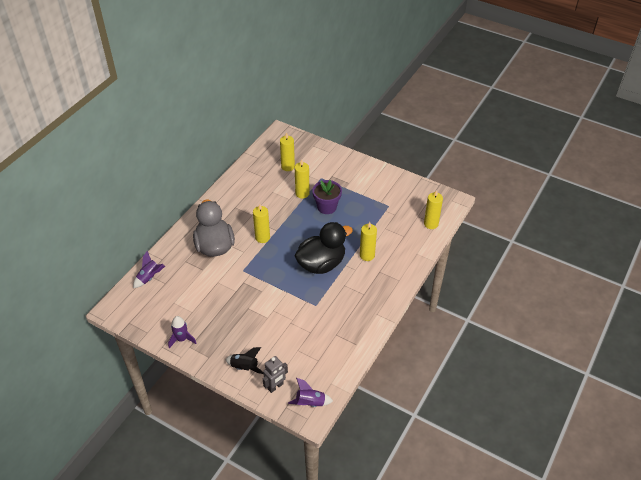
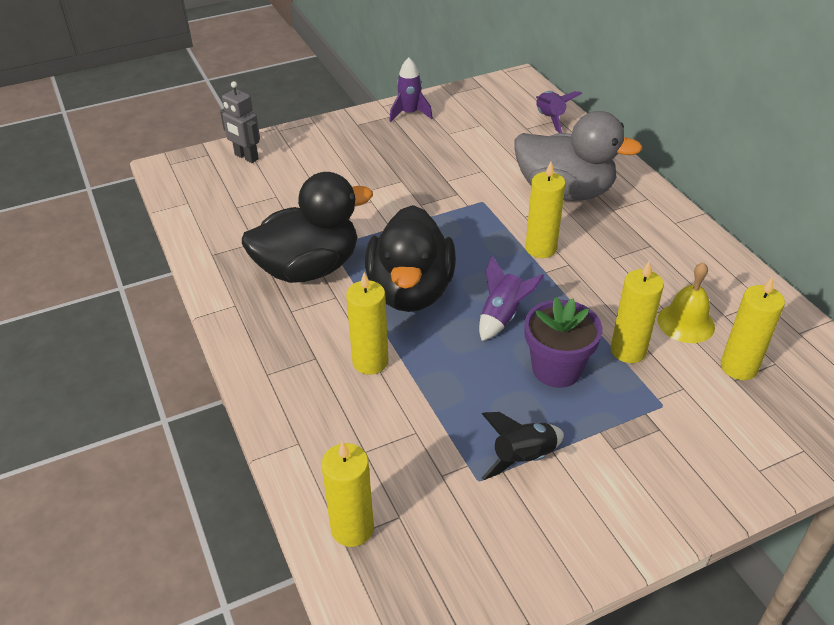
camera: 125 degrees right, 5 degrees down
(244, 367) = (306, 144): black rocket -> black rocket (523, 458)
(275, 184) = (686, 323): none -> yellow bell
(275, 386) = (246, 157): grey robot -> grey robot turned 45 degrees counterclockwise
(310, 403) = (186, 174): purple rocket -> purple rocket (502, 316)
(336, 304) = (308, 268): none -> black duck

